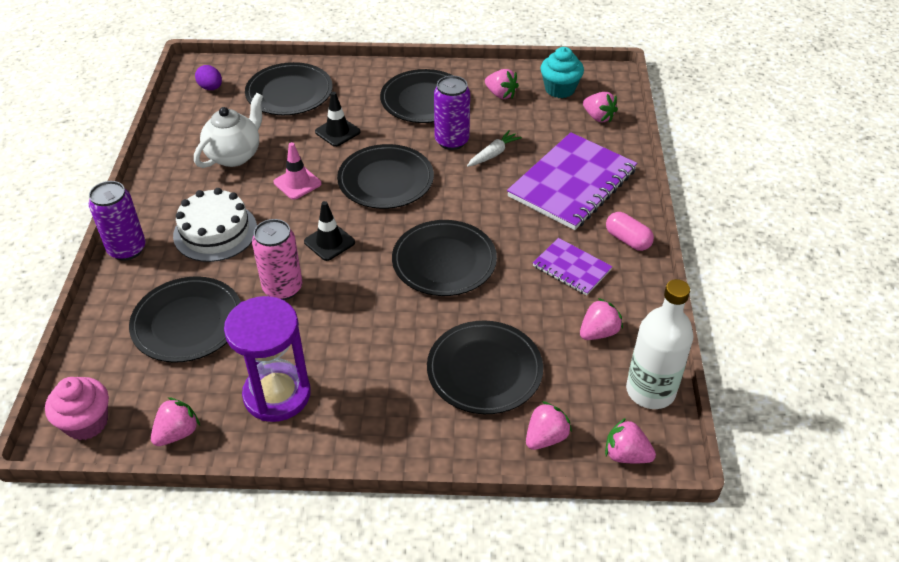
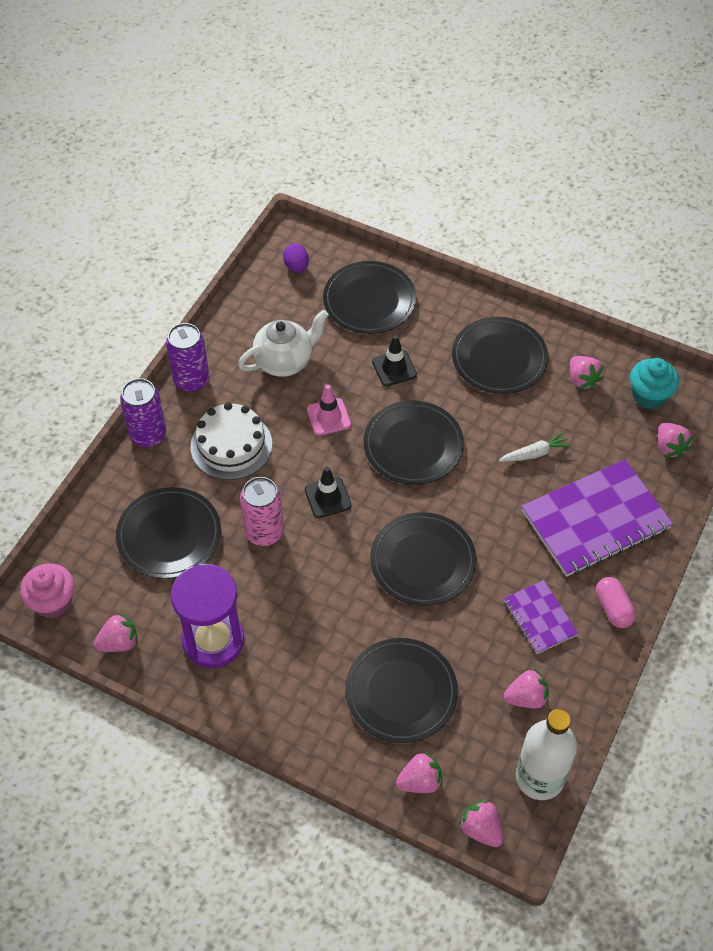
camera: 25 degrees right, 10 degrees up
(451, 141) = (501, 421): purple can -> purple can (191, 380)

